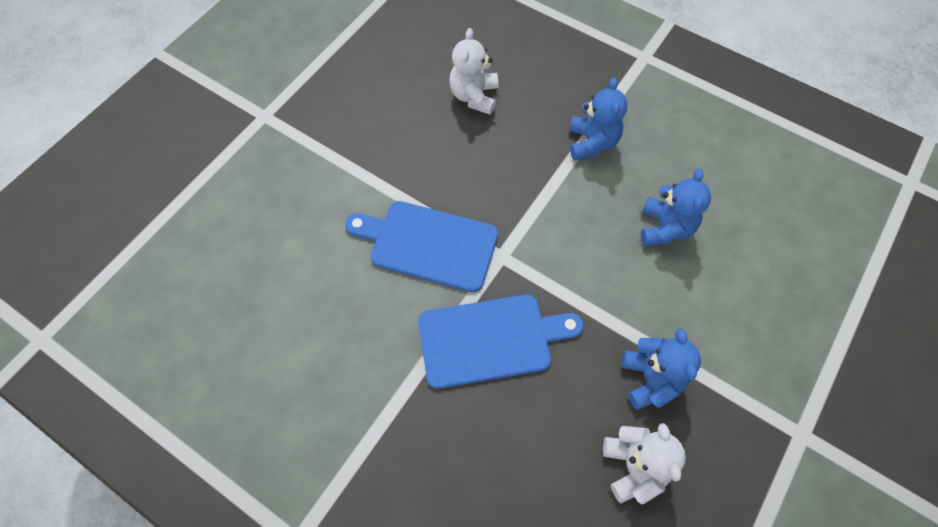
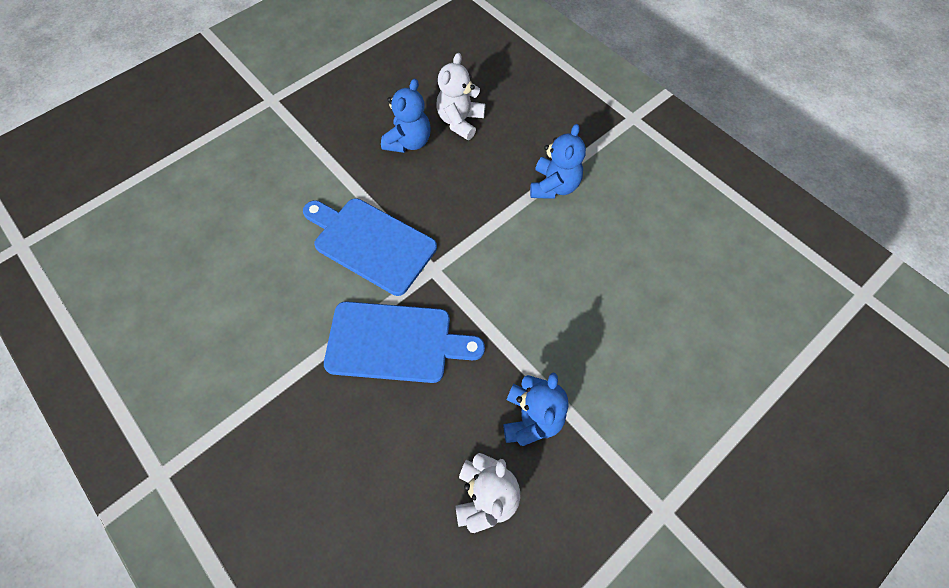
camera: 15 degrees right, 0 degrees up
(665, 228) = (596, 280): blue teddy bear -> blue teddy bear (409, 142)

